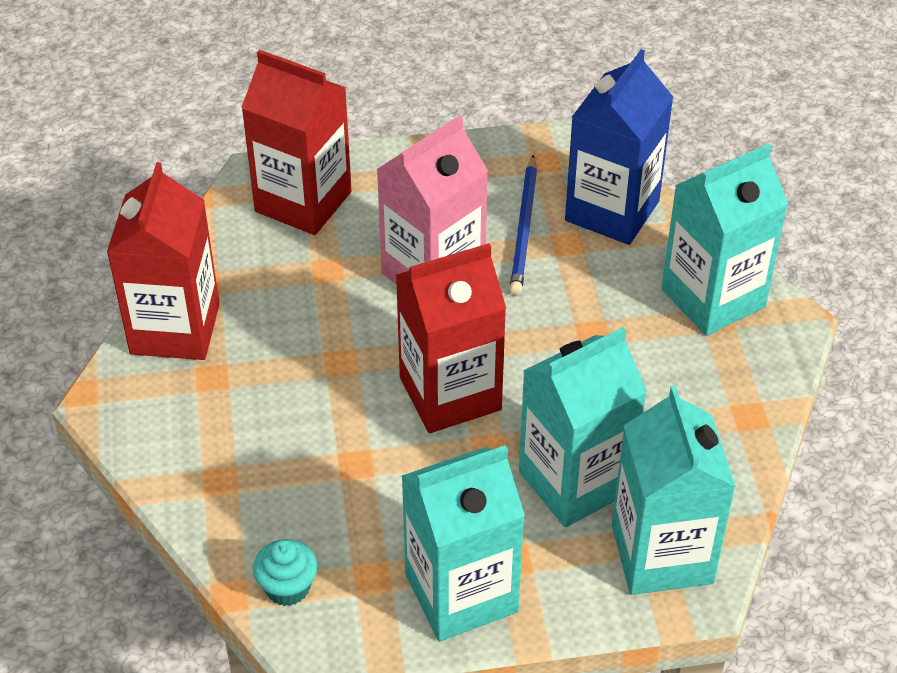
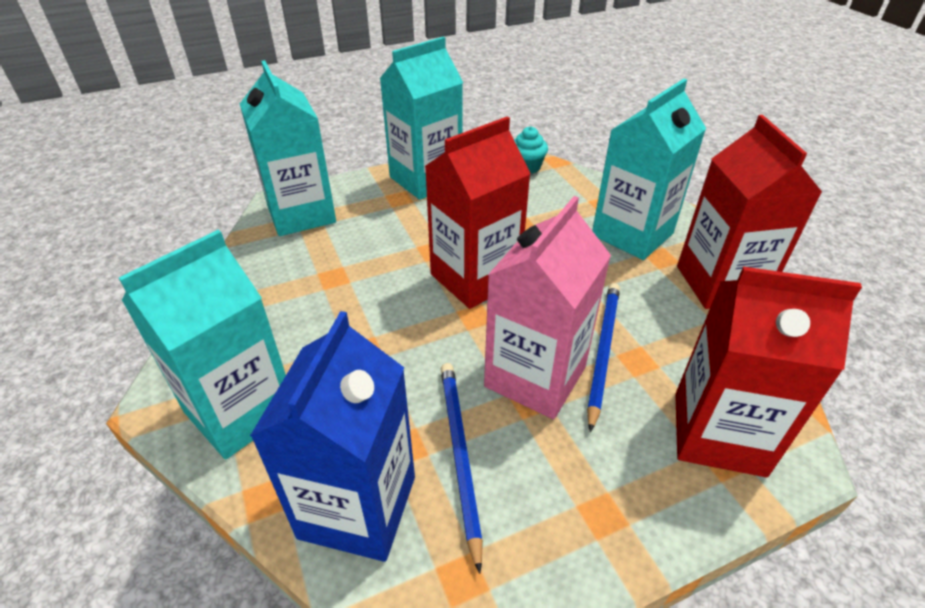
camera: 165 degrees right, 5 degrees down
(355, 284) = (603, 351): none -> blue pencil
(575, 481) = (365, 241): turquoise carton -> turquoise carton (632, 234)

